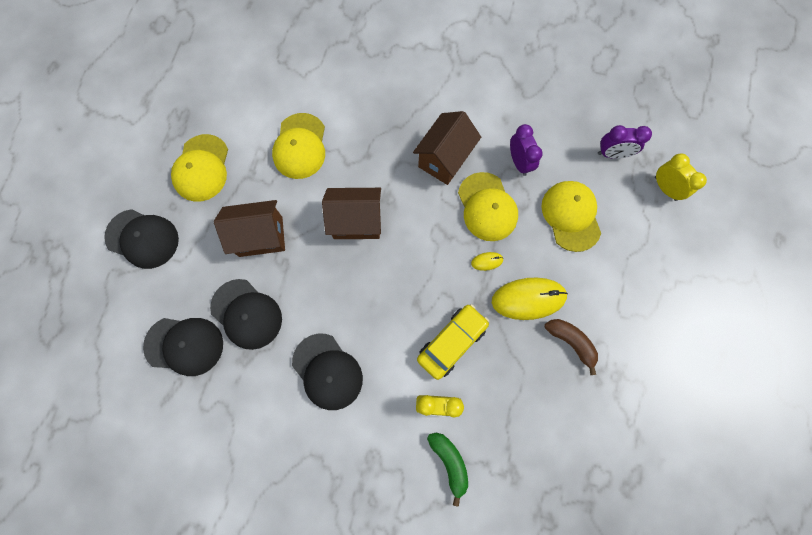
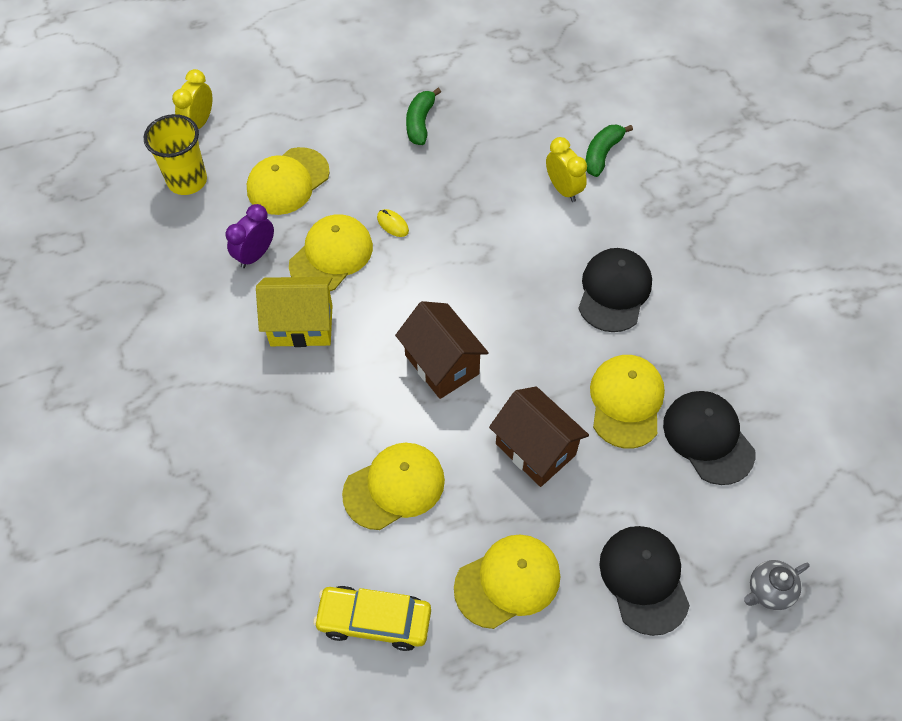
camera: 125 degrees left, 15 degrees down
(78, 301) = (768, 591): none -> grey teapot
(246, 314) = (626, 402): black cap -> yellow cap
(444, 159) = (301, 325): brown house -> yellow house
(452, 342) = (497, 209): yellow car -> yellow car (374, 620)
(528, 299) = (404, 173): yellow mouse -> none
(571, 342) = (420, 122): brown banana -> green banana
(612, 154) = (187, 180): purple clock -> yellow cup

